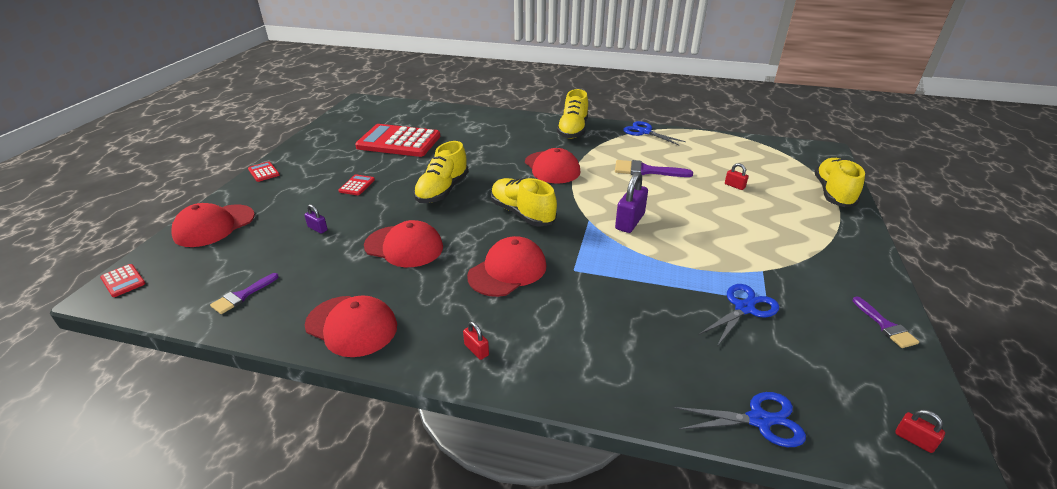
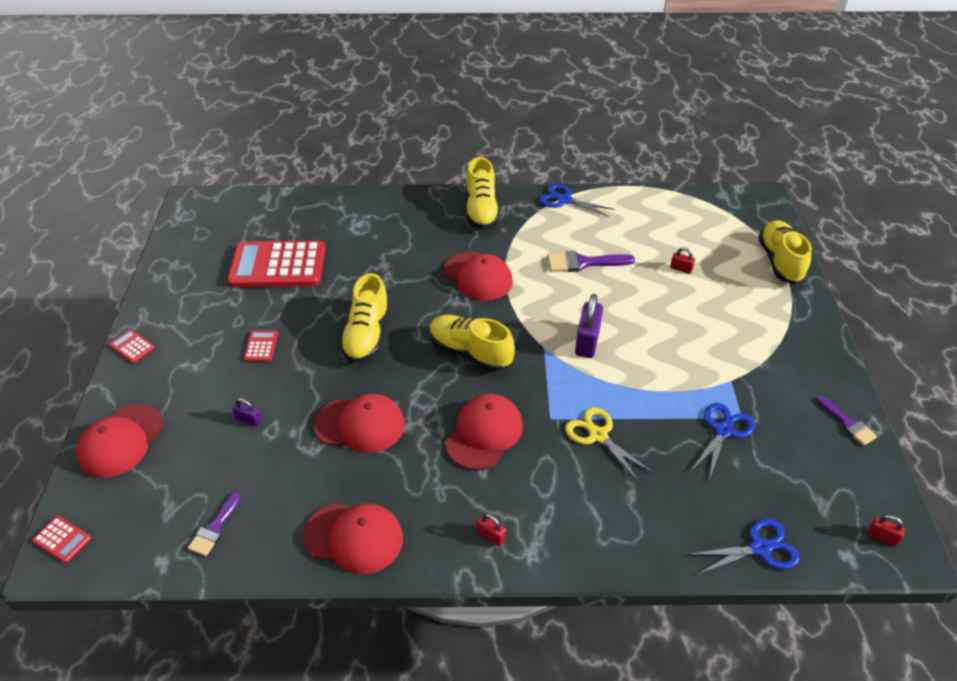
camera: 15 degrees left, 10 degrees up
(614, 290) = (598, 435): none -> yellow scissors

